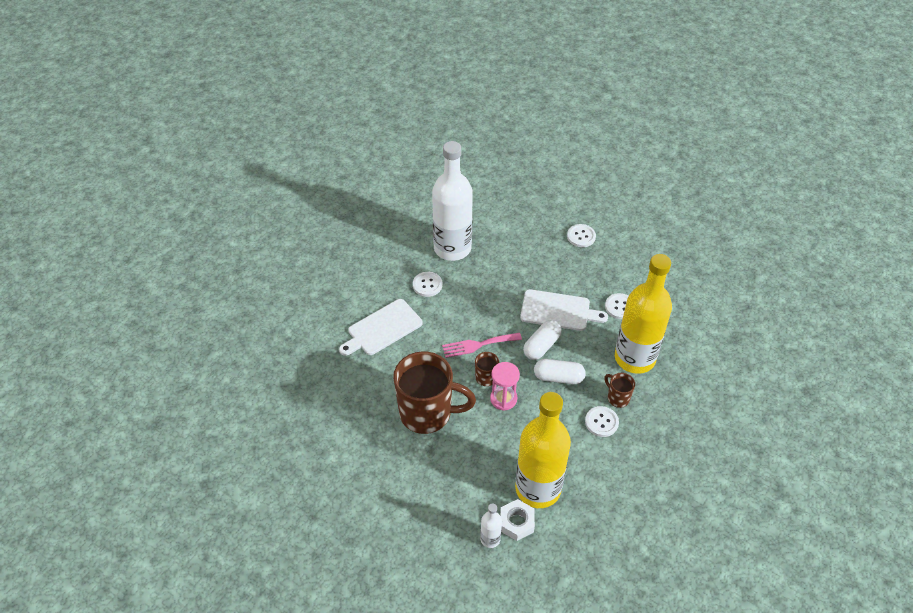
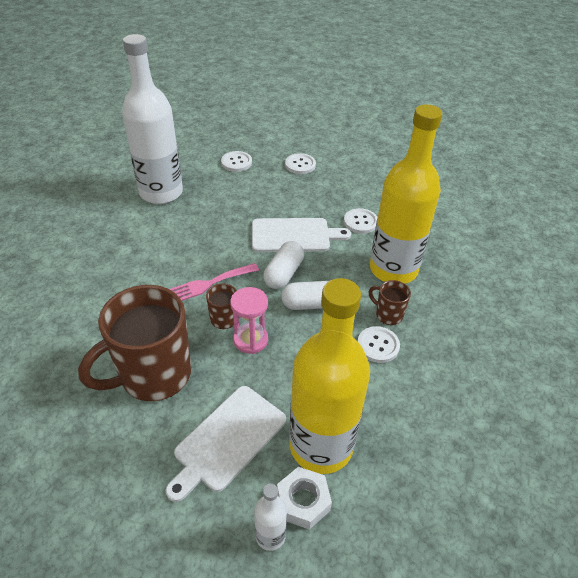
camera: 15 degrees left, 5 degrees down
(382, 329) = (84, 285): white cutting board -> white cutting board (227, 440)
(427, 285) = (136, 231): white button -> white button (236, 162)
(427, 413) = (153, 375): brown mug -> brown mug turned 150 degrees clockwise

